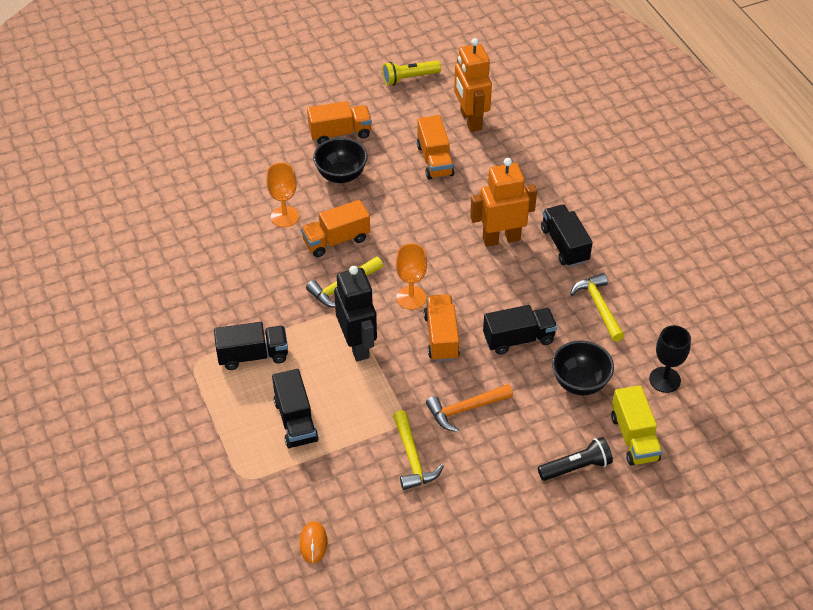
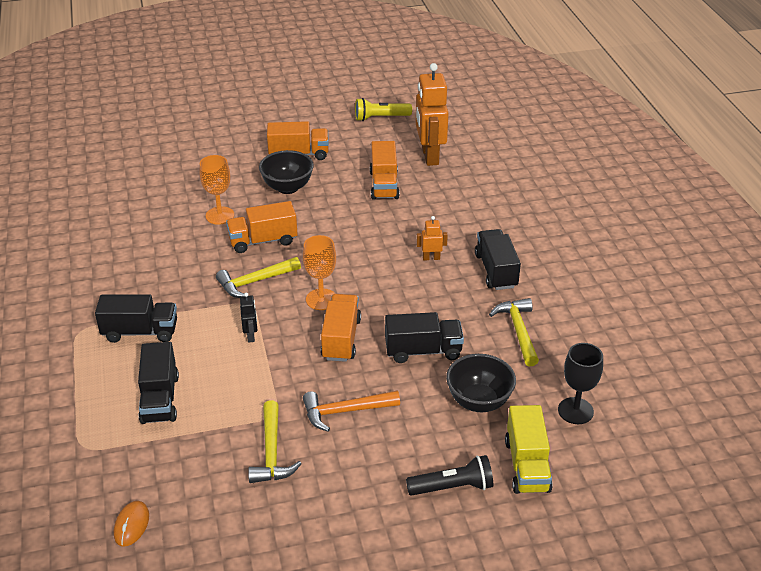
camera: 10 degrees right, 10 degrees down
(357, 345) = (251, 336): black robot -> black robot, size x0.45
(501, 239) = (431, 258): orange robot -> orange robot, size x0.45

